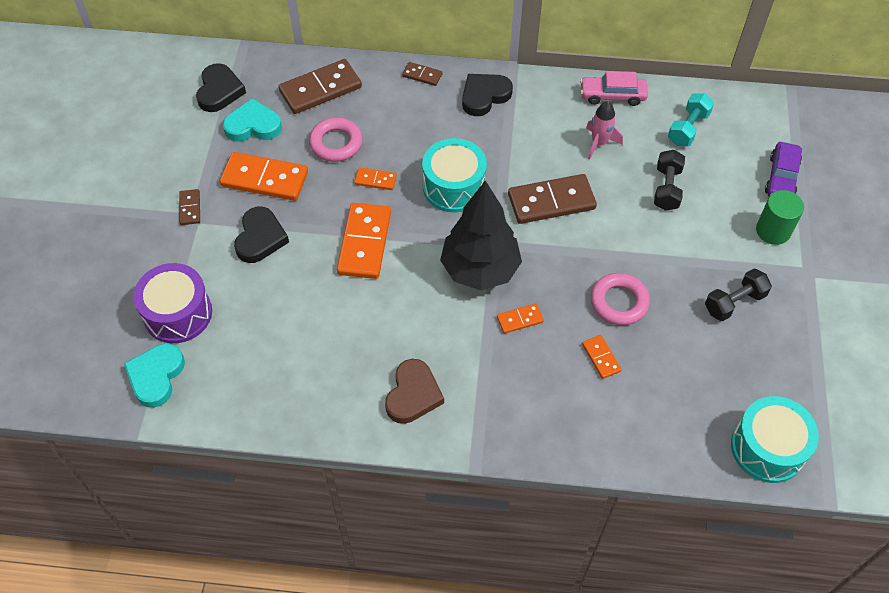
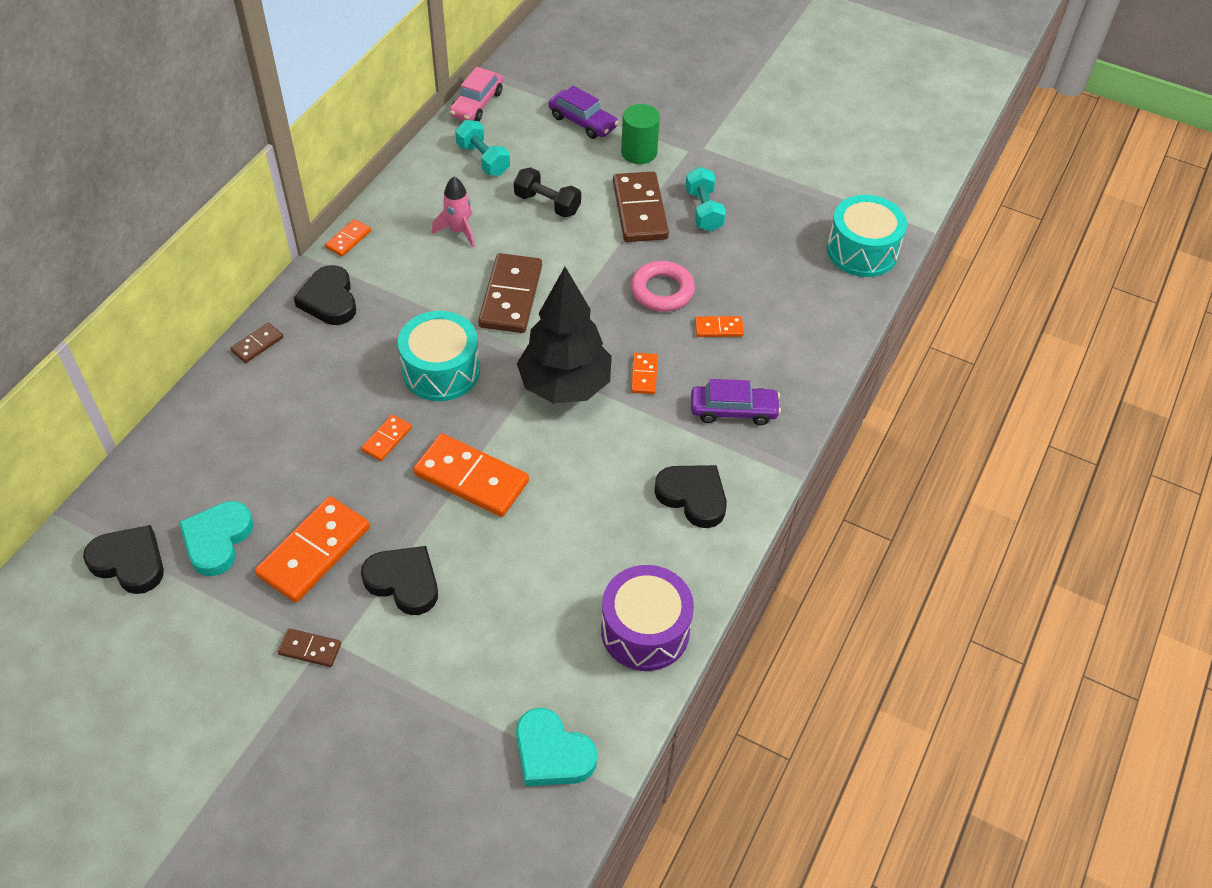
camera: 70 degrees left, 5 degrees down
(178, 313) = (470, 705): purple drum -> purple drum (645, 630)
(320, 89) = (207, 450): brown domino -> brown domino (640, 210)
(336, 143) = (305, 461): pink ring -> none
(413, 394) = (693, 497): brown heart -> black heart
(516, 397) = (733, 410): none -> purple car
(549, 82) = (348, 239): none -> orange domino
(612, 95) = (402, 197): pink car -> pink car (477, 104)
(734, 302) = (703, 210): black dumbbell -> turquoise dumbbell

